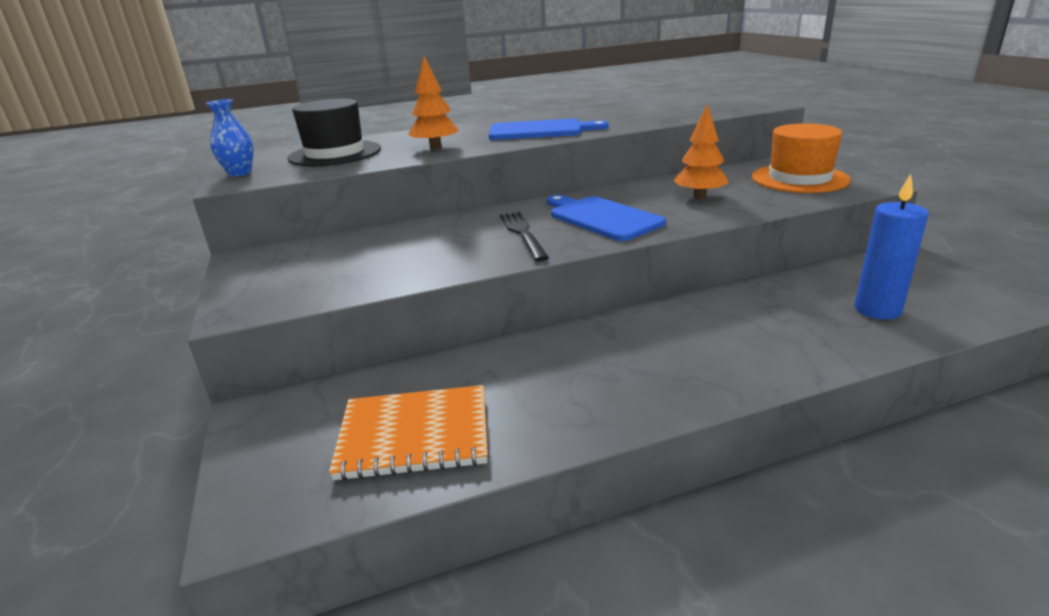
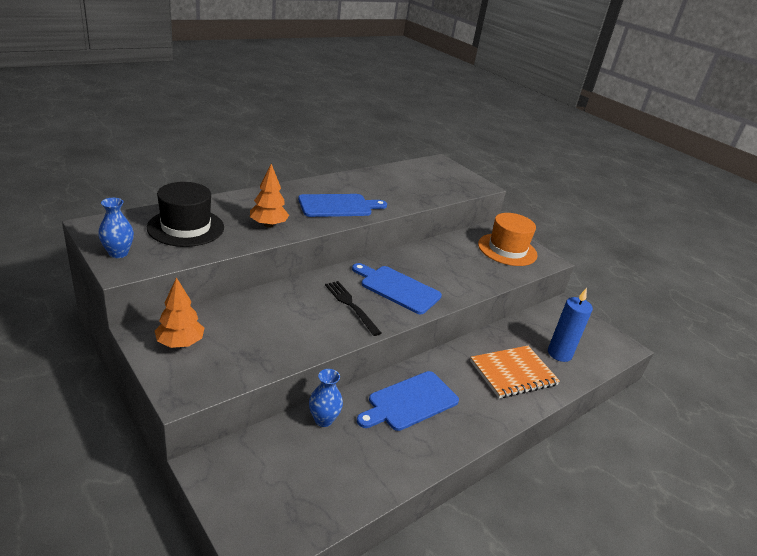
camera: 25 degrees left, 5 degrees up
(414, 435) = (331, 473): orange notebook -> orange notebook (513, 373)
(442, 371) = (323, 420): none -> blue vase
(585, 358) = (410, 402): none -> blue cutting board
(699, 196) = (452, 266): orange tree -> orange tree (180, 343)

